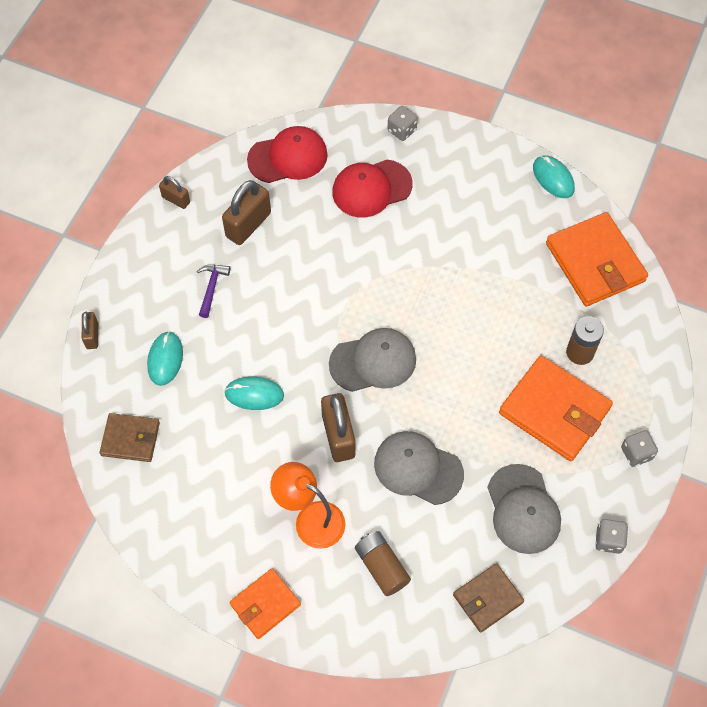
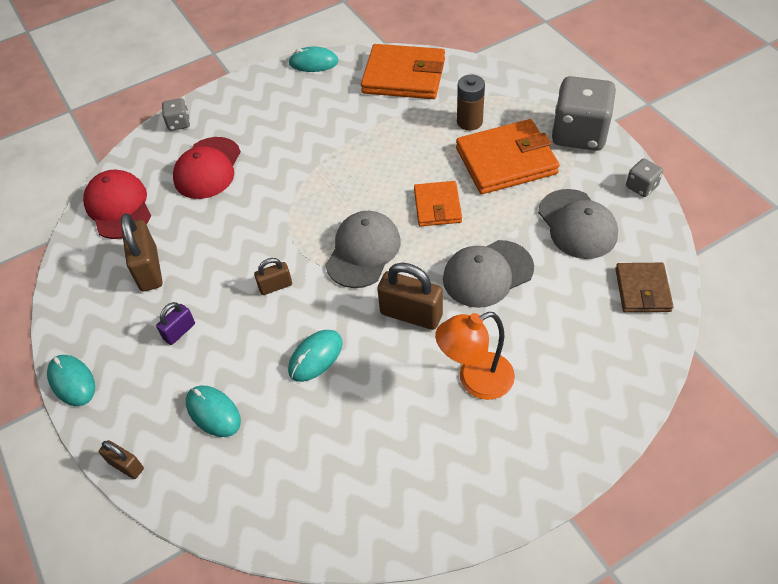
camera: 50 degrees left, 10 degrees down
(127, 252) = (72, 381): none -> turquoise mouse
(130, 439) = (268, 494): brown wallet -> none
(176, 199) = (65, 311): brown padlock -> brown padlock (275, 286)
(211, 287) = (179, 331): purple hammer -> purple padlock
(265, 604) = (536, 468): orange wallet -> orange wallet (437, 206)
(288, 157) = (118, 207): red cap -> red cap turned 45 degrees counterclockwise
(381, 566) = (561, 350): brown battery -> none
(523, 509) = (577, 224): grey cap -> grey cap turned 45 degrees clockwise
(636, 453) = (579, 134): grey dice -> grey dice, size x2.17

